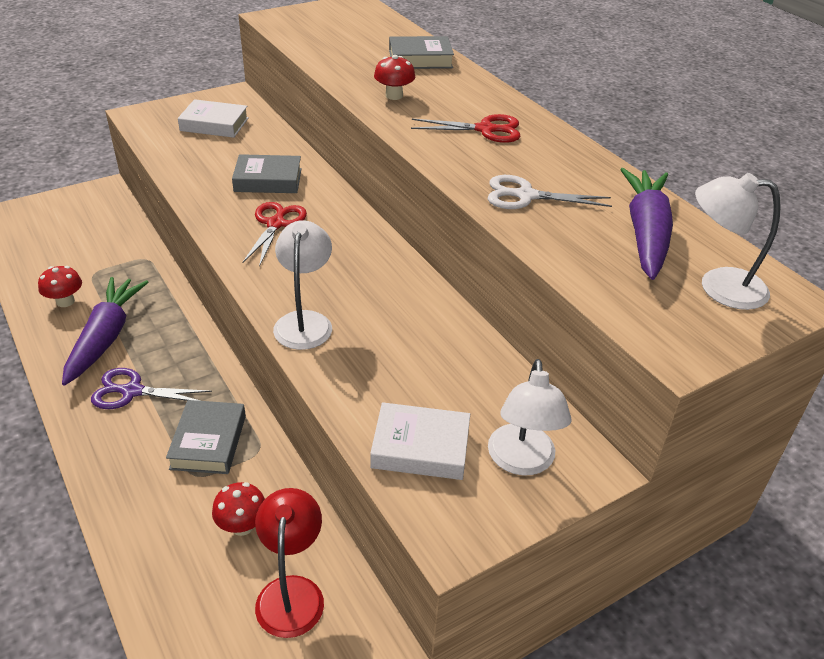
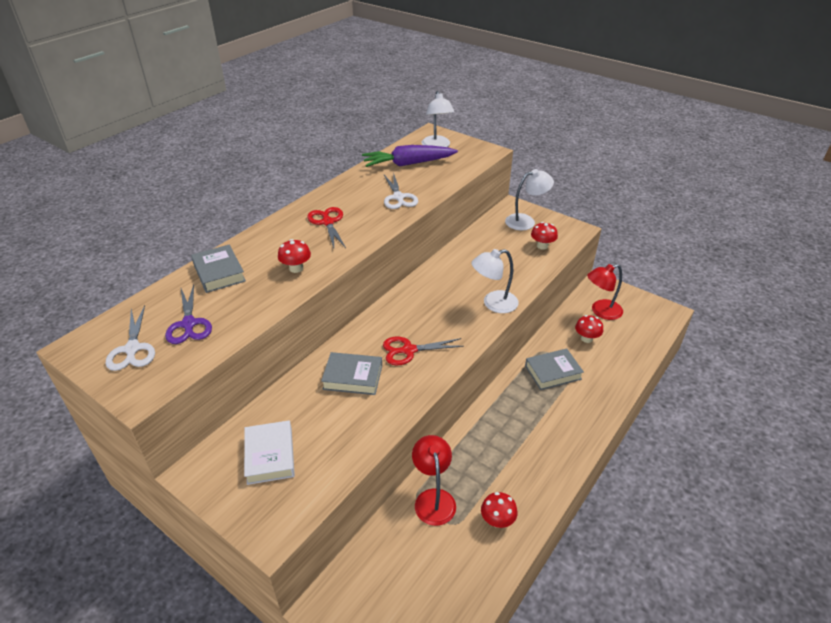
camera: 110 degrees left, 0 degrees up
(105, 337) = (514, 468): purple carrot -> none
(132, 391) = (546, 425): purple scissors -> purple scissors (189, 324)
(133, 269) = (433, 498): none -> red lamp
(268, 180) = (353, 377): grey book -> grey book turned 60 degrees counterclockwise
(332, 18) = (132, 349): none -> white scissors
(420, 447) = (542, 246): white book -> red mushroom

